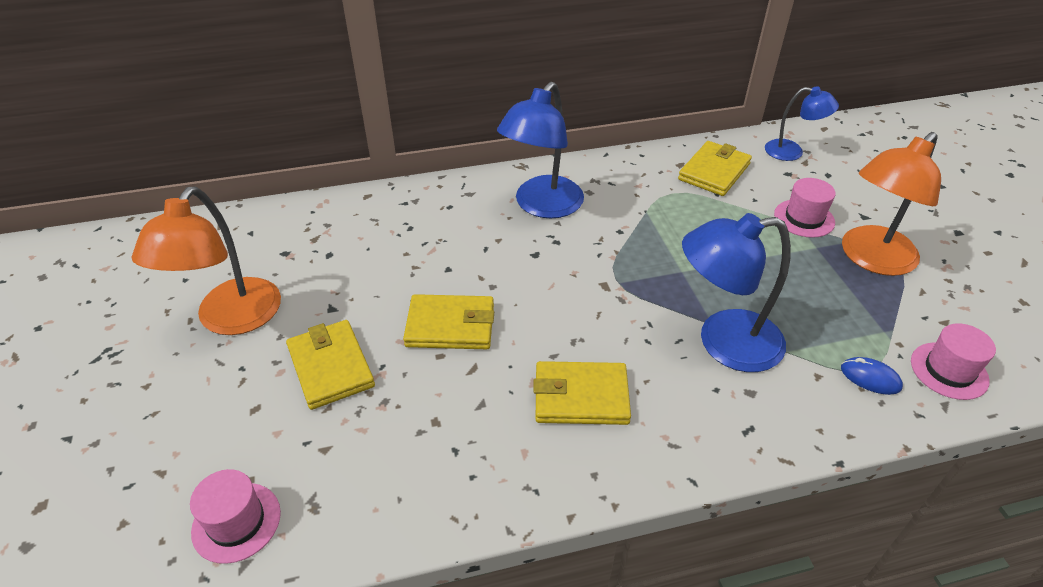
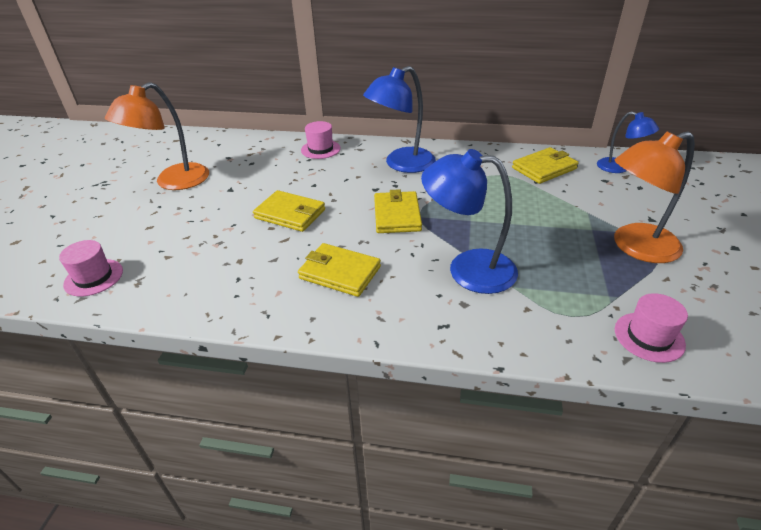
camera: 25 degrees right, 5 degrees down
(331, 367) = (205, 217): yellow wallet -> yellow wallet (397, 215)
(804, 218) = (596, 210): pink hat -> pink hat (320, 149)
(870, 378) = (571, 322): blue mouse -> none

